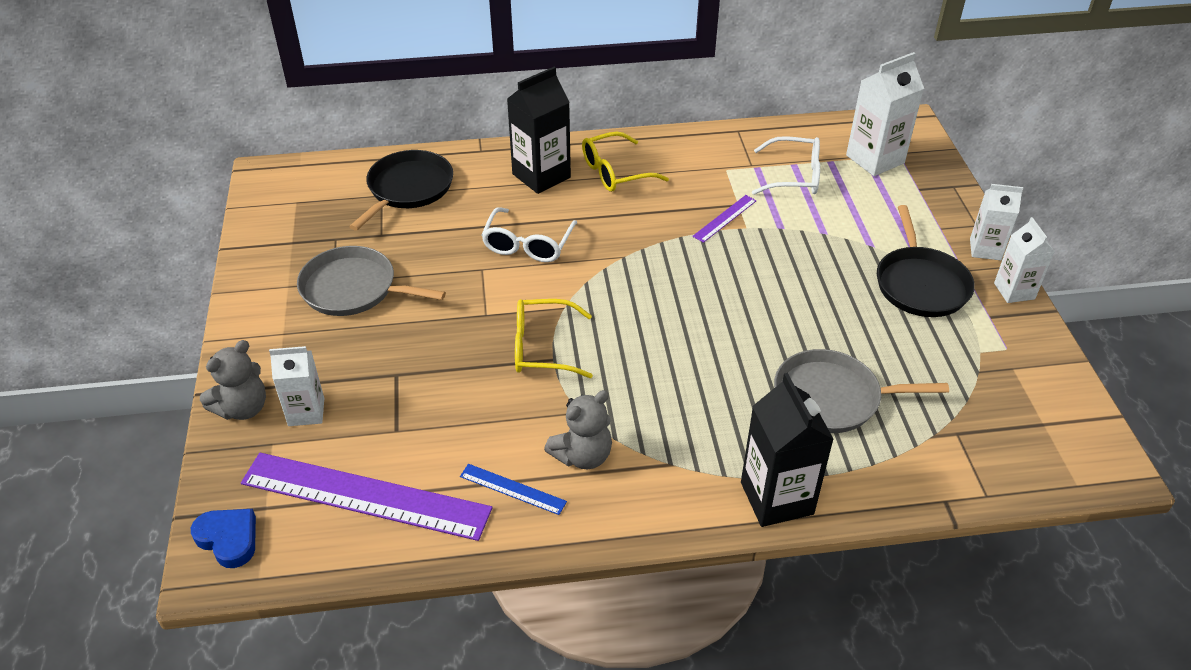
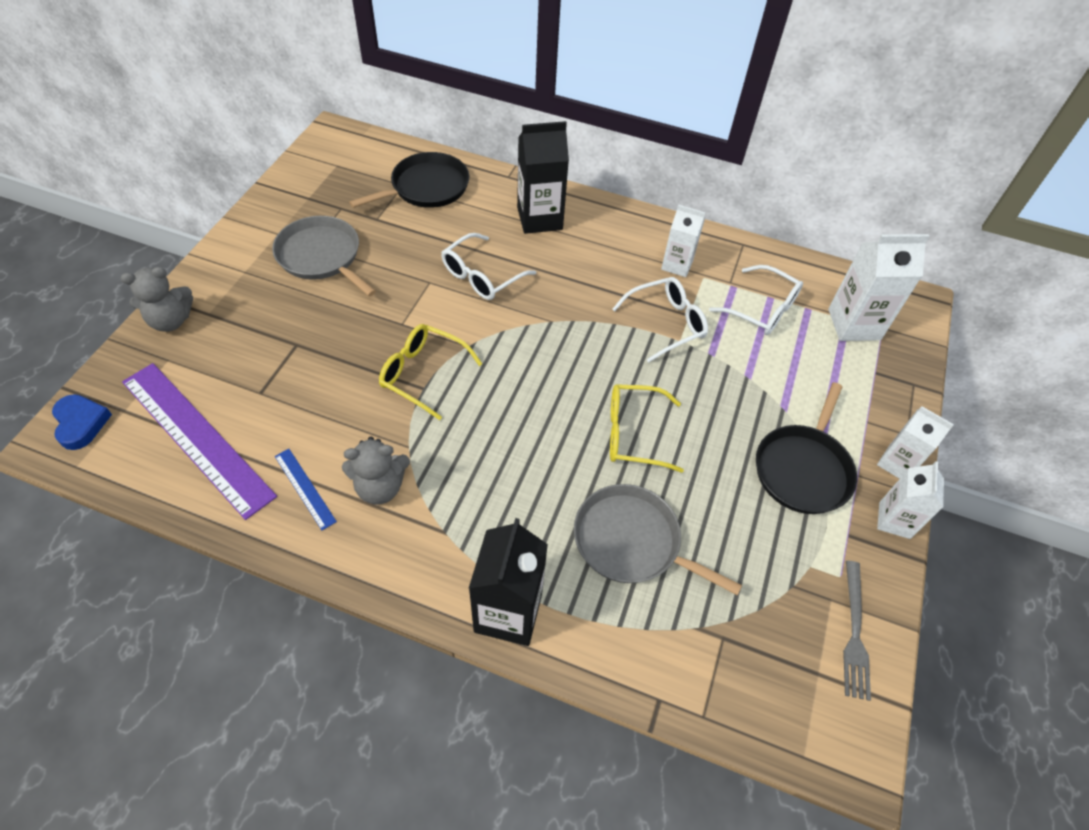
camera: 25 degrees right, 10 degrees up
(306, 412) = (210, 345): white carton -> white carton (677, 265)
(615, 172) = (603, 240): yellow glasses -> yellow glasses (633, 434)
(725, 218) = (666, 323): purple ruler -> white glasses
(1047, 383) = (854, 633): none -> grey fork

